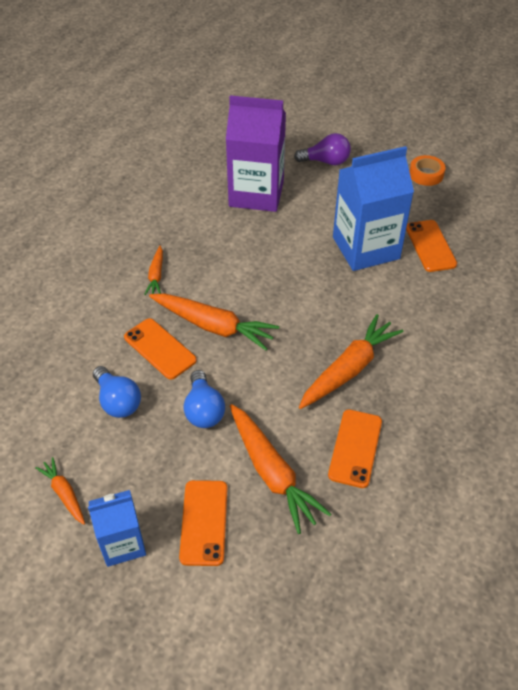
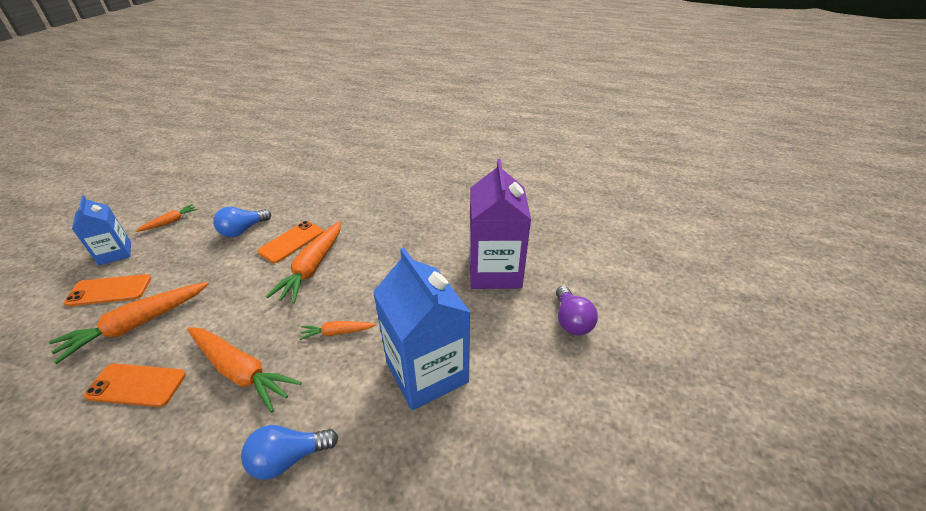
camera: 80 degrees right, 10 degrees down
(156, 275) = (374, 227): orange carrot -> orange carrot (337, 332)
(204, 410) = (220, 275): blue light bulb -> blue light bulb (288, 458)
(426, 174) = (594, 436): orange tape -> none
(430, 246) = (441, 447): orange phone -> none

